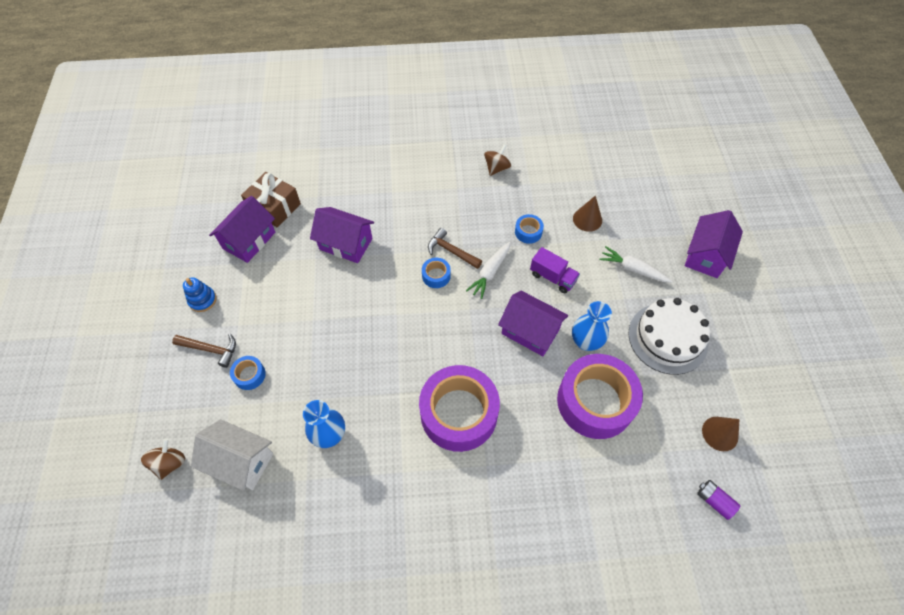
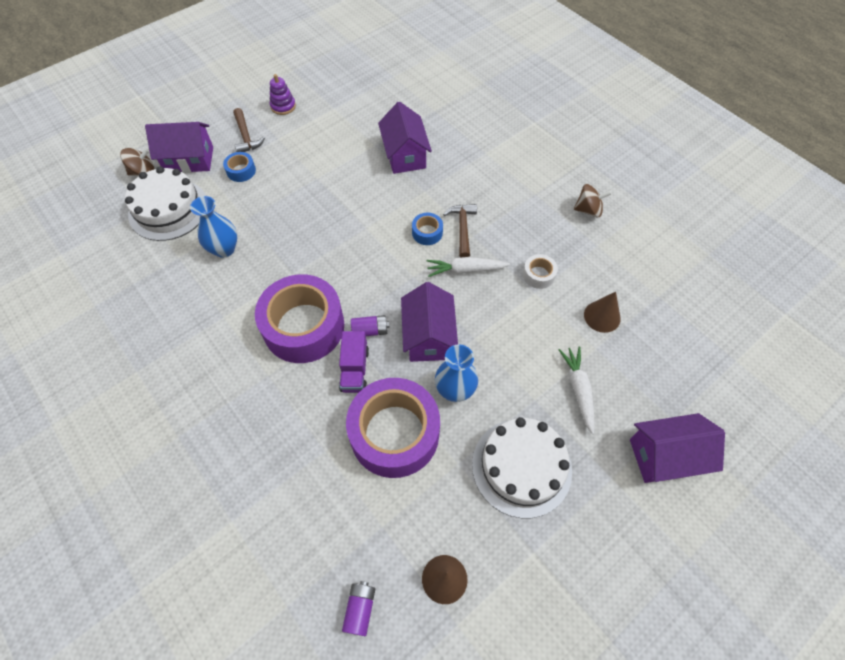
camera: 55 degrees right, 0 degrees up
(202, 300) = (283, 106): blue stacking toy -> purple stacking toy
(240, 461) = (168, 209): white house -> white cake
(249, 240) = (356, 98): purple house -> purple house (189, 160)
(274, 207) = (400, 93): brown gift -> none
(497, 367) = (370, 330): none -> purple battery
(528, 232) = (538, 275): blue tape -> white tape
(552, 277) = (504, 323): purple truck -> purple truck (354, 370)

